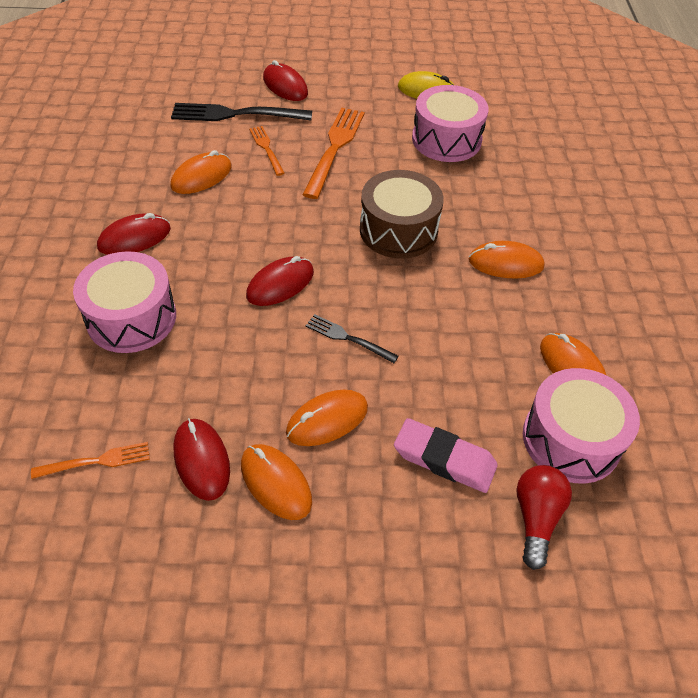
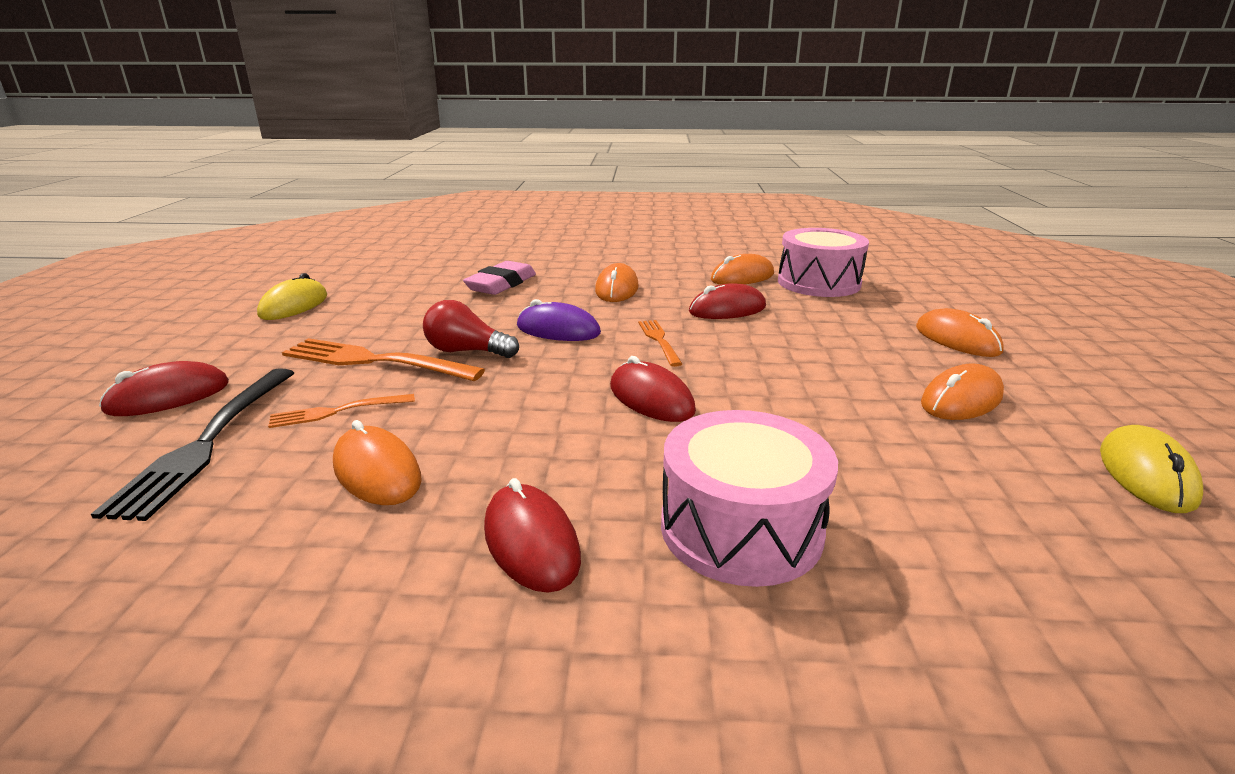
camera: 85 degrees left, 25 degrees down
(96, 461) = (1044, 538): orange fork -> orange fork (659, 340)
(153, 567) = (1146, 474): none -> yellow mouse
(202, 460) = (969, 447): red mouse -> red mouse (727, 309)
(327, 420) = (858, 372): orange mouse -> orange mouse (957, 339)
(348, 338) = (736, 360): black fork -> none
(398, 230) = (558, 330): brown drum -> purple mouse
(444, 459) = (869, 324): pink eraser -> pink eraser (501, 284)
(446, 139) = (403, 301): pink drum -> none
(536, 518) = (903, 298): red light bulb -> red light bulb (467, 351)

